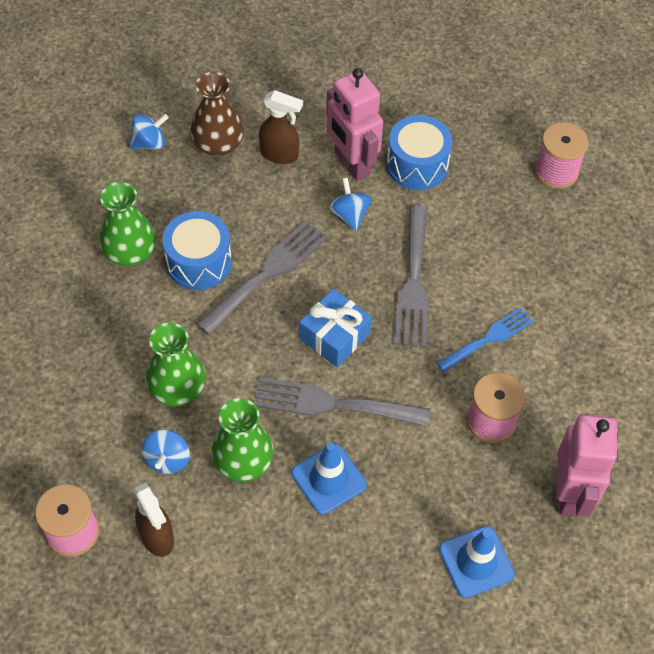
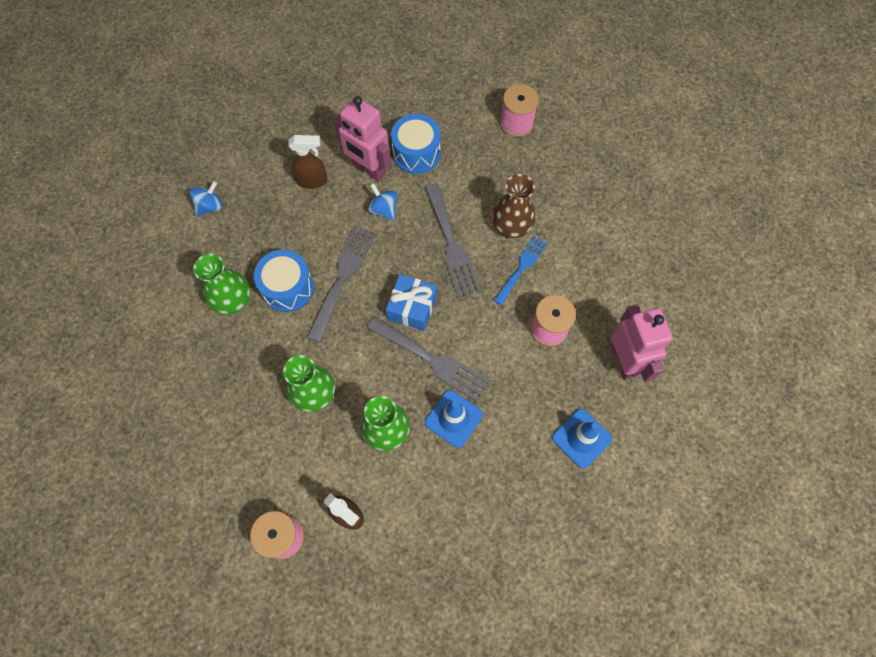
camera: 20 degrees left, 10 degrees up
(167, 459) = (330, 451): blue spinning top -> none
(218, 144) = (263, 189): brown vase -> brown vase (511, 225)
(332, 404) = (432, 360): grey fork -> grey fork turned 135 degrees counterclockwise

